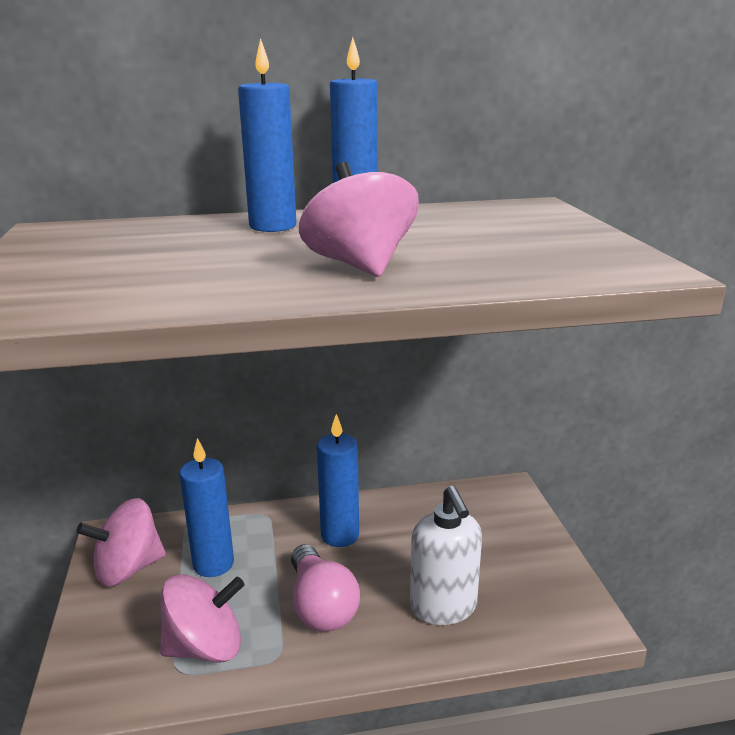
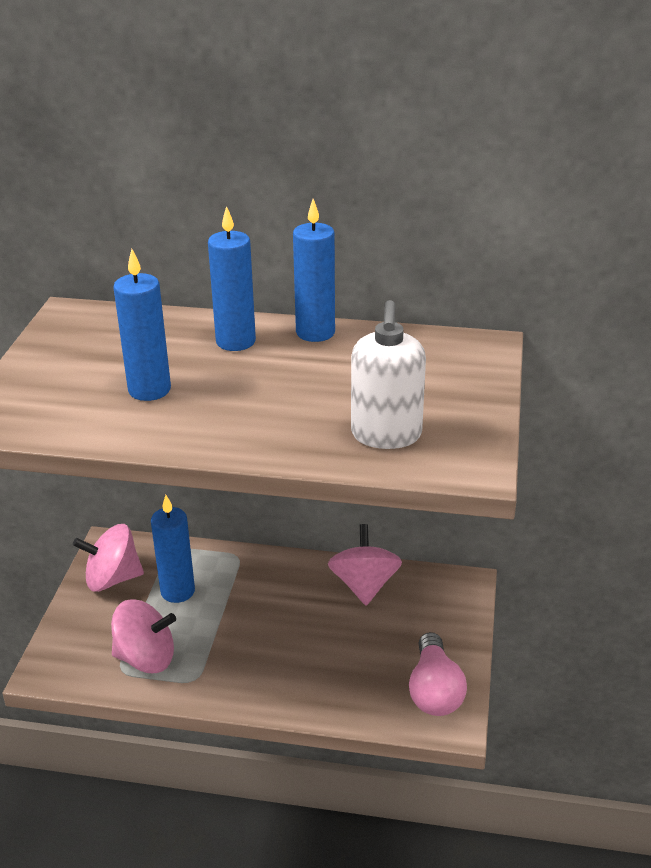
camera: 20 degrees right, 10 degrees up
(321, 606) = (244, 649): pink light bulb -> pink light bulb (434, 691)
(340, 535) = (289, 591): blue candle -> blue candle (149, 390)
(360, 265) = (262, 415): pink spinning top -> pink spinning top (364, 585)
(443, 607) = (340, 676): white soap dispenser -> white soap dispenser (386, 435)

